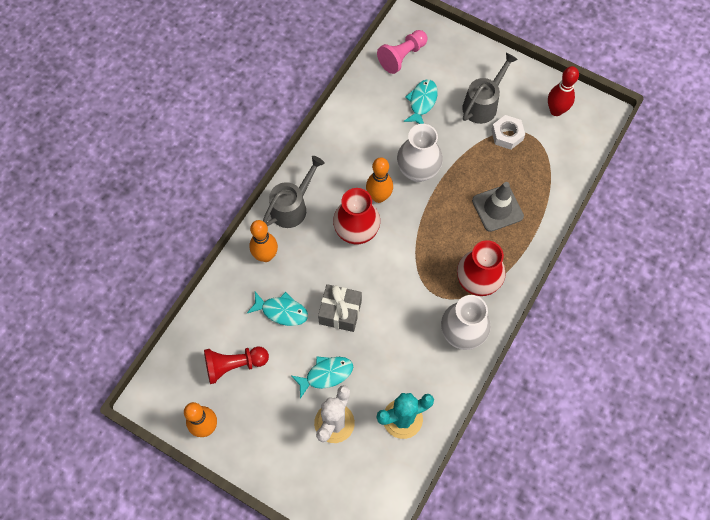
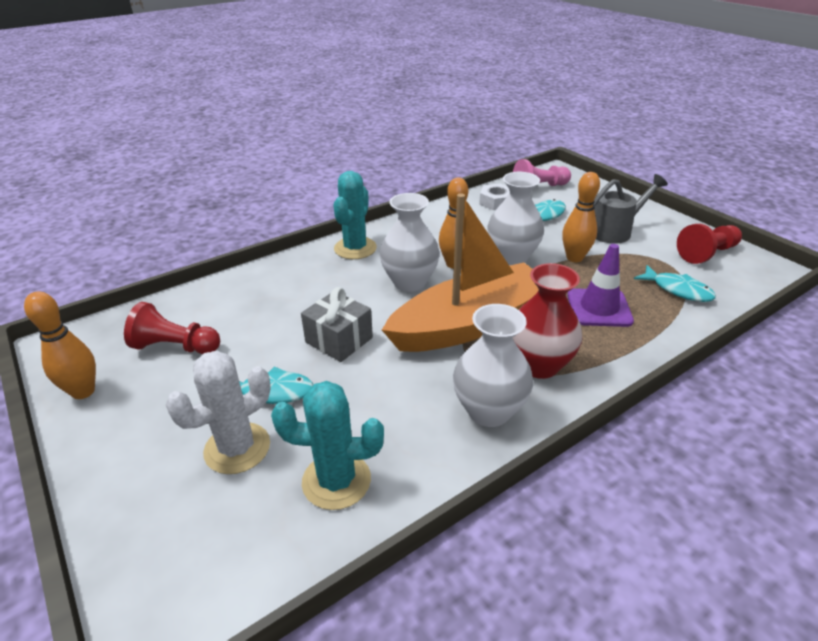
camera: 25 degrees right, 30 degrees down
(266, 256) = (296, 273): orange bowling pin -> orange bowling pin (574, 258)
(281, 311) = (272, 319): turquoise fish -> turquoise fish (677, 290)
(292, 206) = (355, 248): grey watering can -> turquoise cactus
(356, 232) = (409, 282): red vase -> white vase
(419, 260) = (470, 324): none -> orange boat
(497, 208) = (599, 308): grey traffic cone -> purple traffic cone
(507, 135) = (636, 257): white nut -> white nut (496, 202)
(556, 110) = (707, 253): red bowling pin -> red pawn

